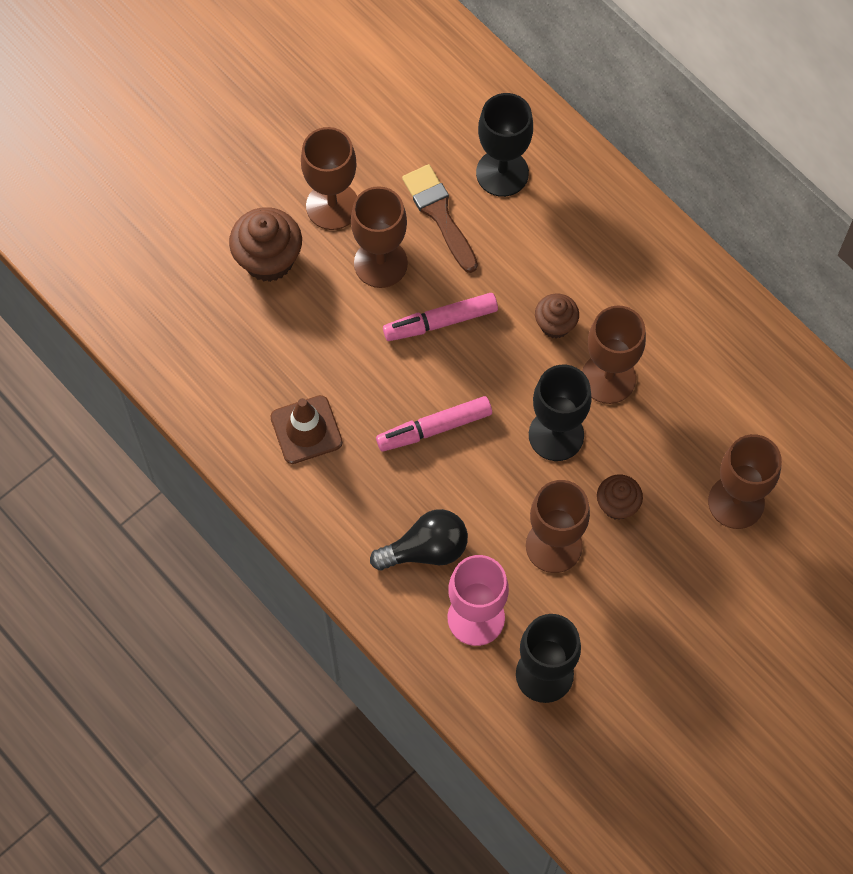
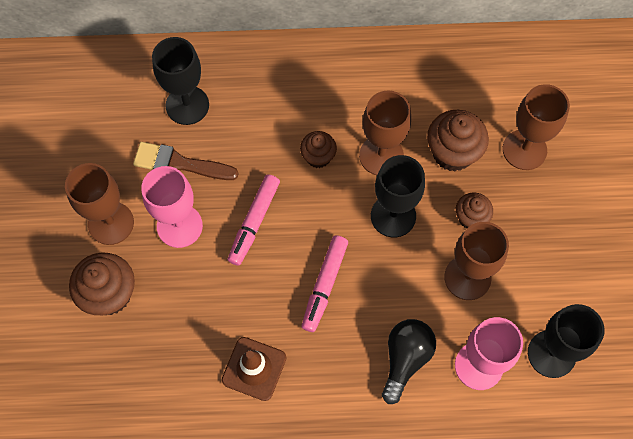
camera: 50 degrees left, 0 degrees up
(380, 263) = (179, 226): brown goblet -> pink goblet
(671, 439) = (452, 153): none -> brown cupcake

